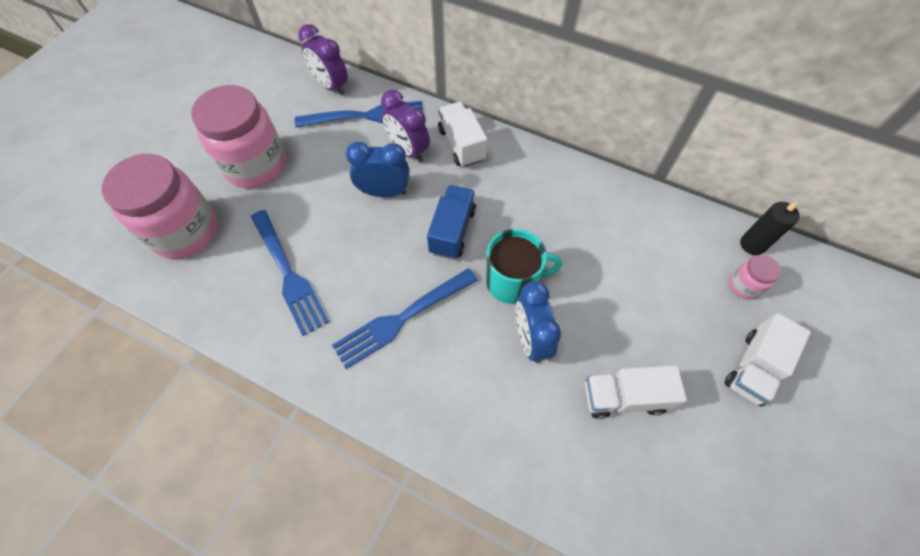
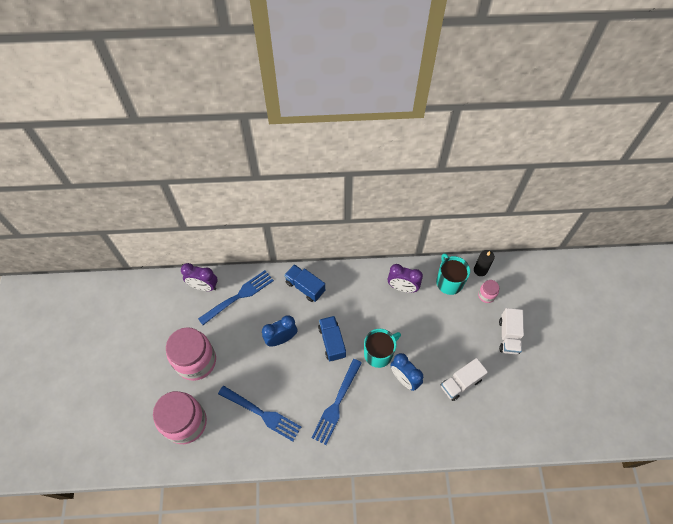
camera: 30 degrees left, 0 degrees up
(408, 150) = (278, 306): purple clock -> purple clock (402, 287)
(461, 145) = (305, 287): white truck -> blue truck
(688, 237) = (449, 282): none -> turquoise mug

